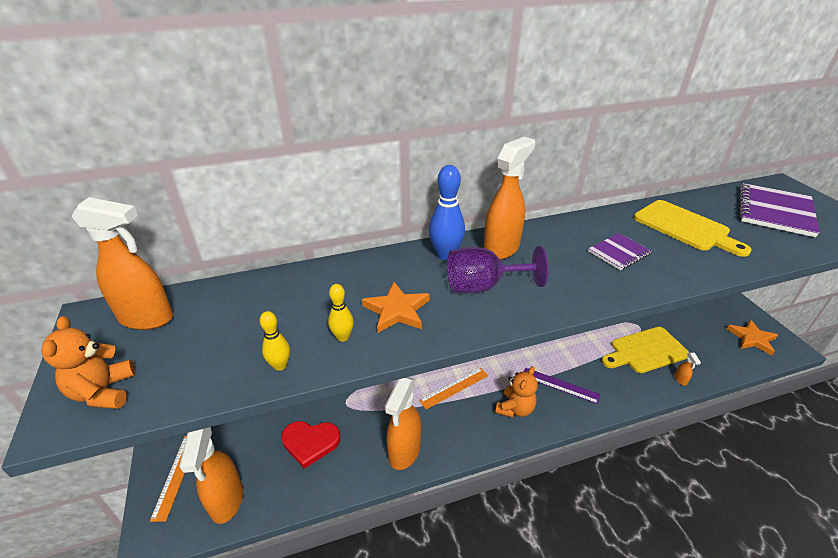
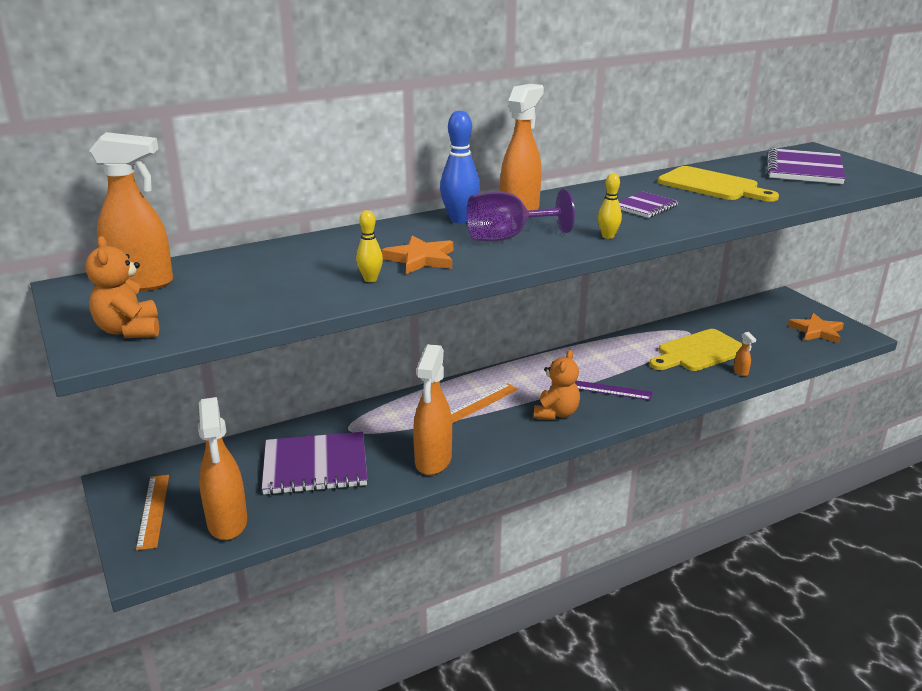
camera: 10 degrees left, 10 degrees down
(280, 365) = (312, 301): yellow bowling pin -> yellow bowling pin (608, 236)
(310, 442) = (315, 466): red heart -> purple notebook

